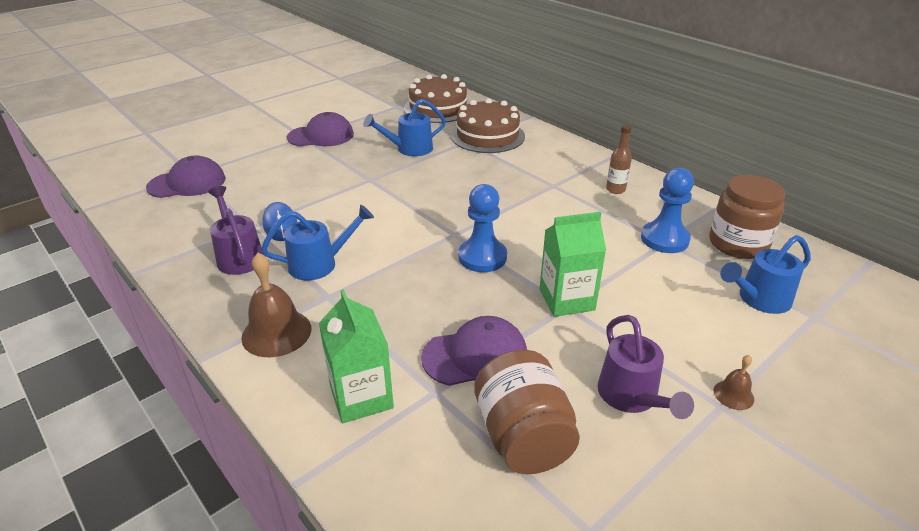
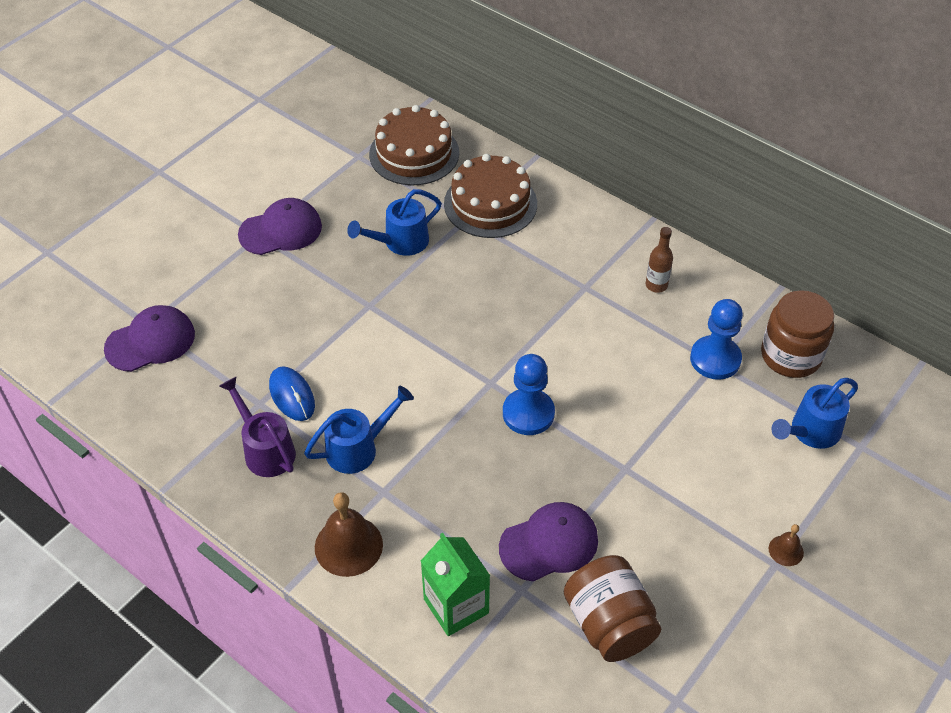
camera: 10 degrees left, 15 degrees up
(566, 299) = (624, 460): green carton -> none
(632, 398) = (698, 568): purple watering can -> none

